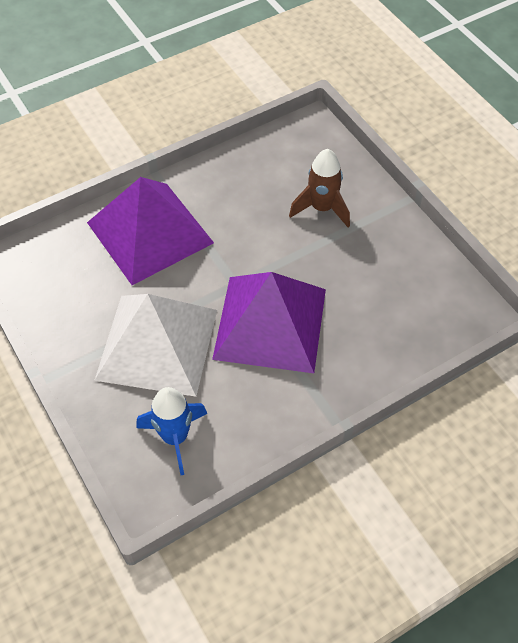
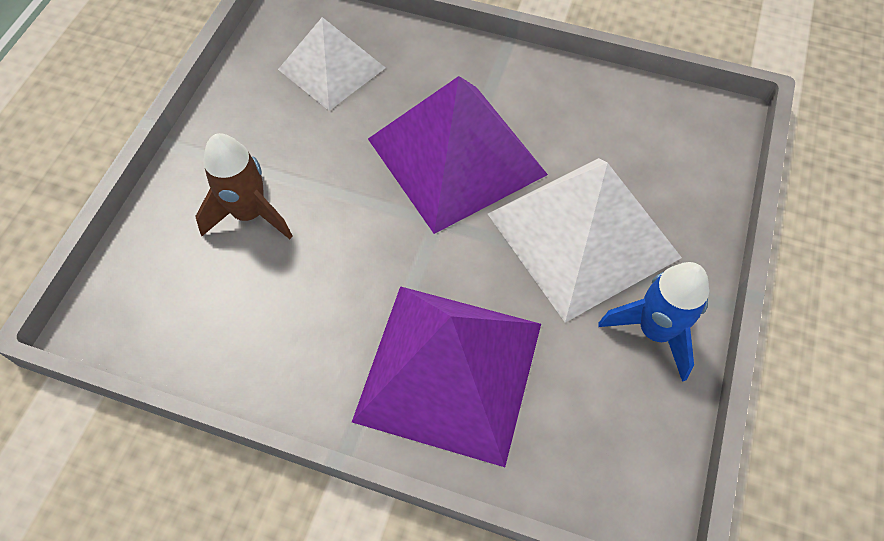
camera: 130 degrees left, 5 degrees up
(175, 437) = (654, 143): blue rocket -> blue rocket (654, 331)
(401, 306) = (331, 68): none -> white pyramid

